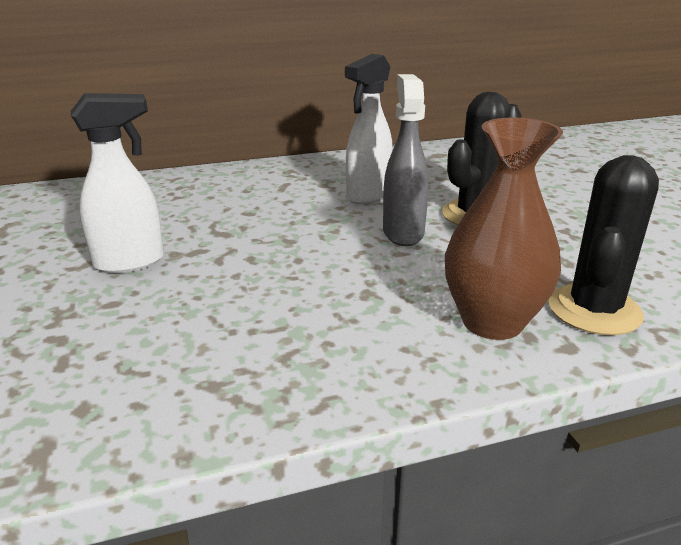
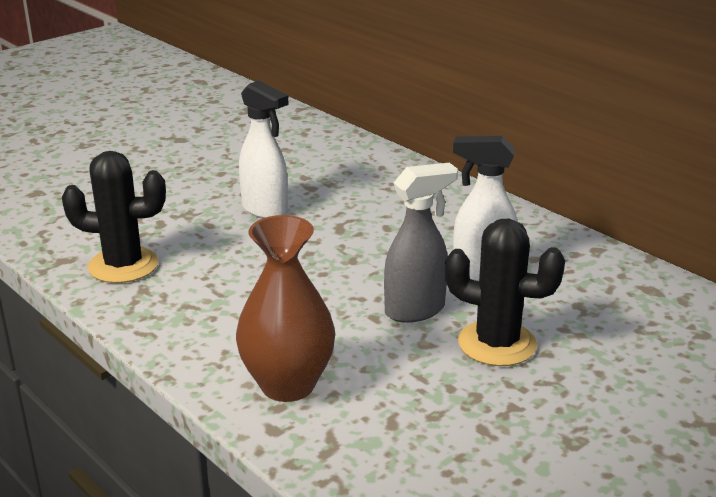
camera: 65 degrees right, 0 degrees up
(594, 310) = (345, 439): black cactus -> black cactus (123, 265)

